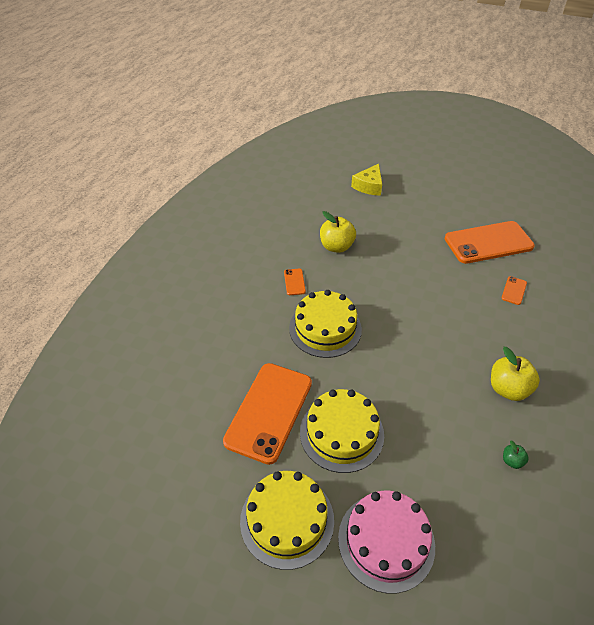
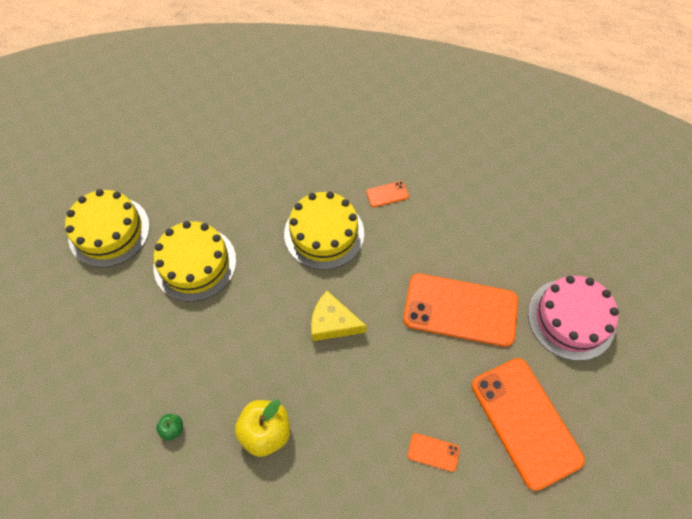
camera: 80 degrees right, 15 degrees up
(269, 411) = (214, 200): orange phone -> orange phone (460, 310)
(336, 246) = (459, 229): yellow apple -> none
(369, 186) = (598, 255): yellow cheese -> yellow cheese (333, 323)
(386, 541) = (90, 310): pink cake -> pink cake (571, 319)

